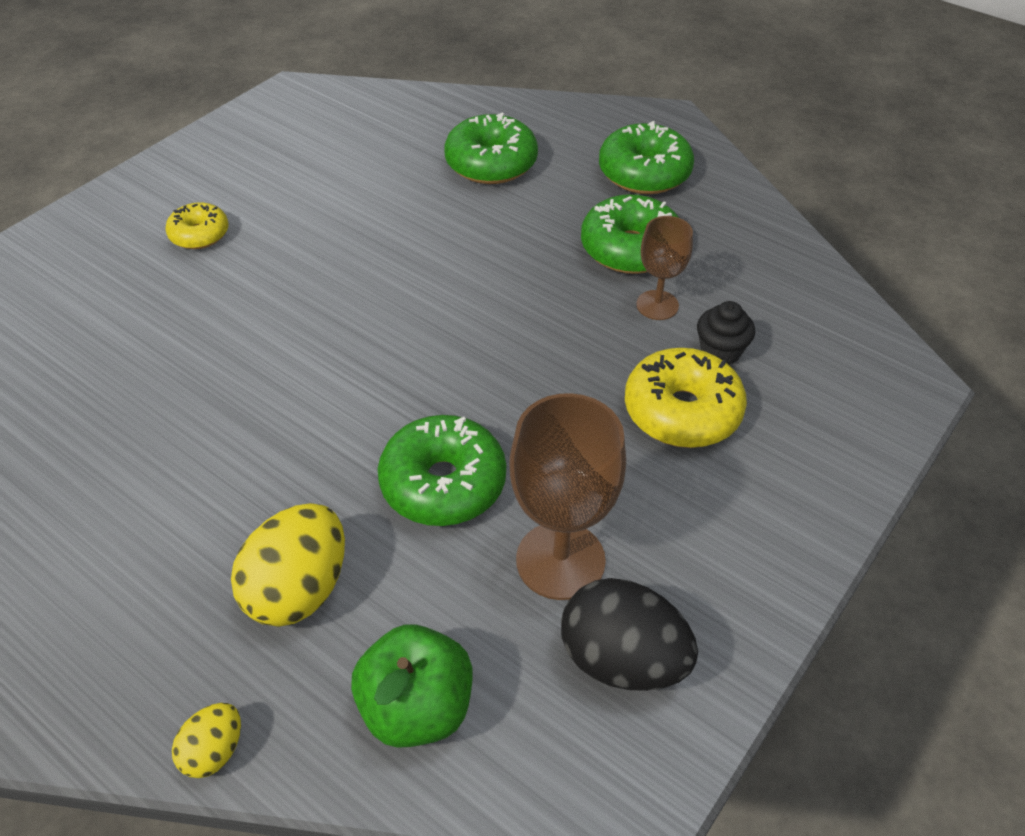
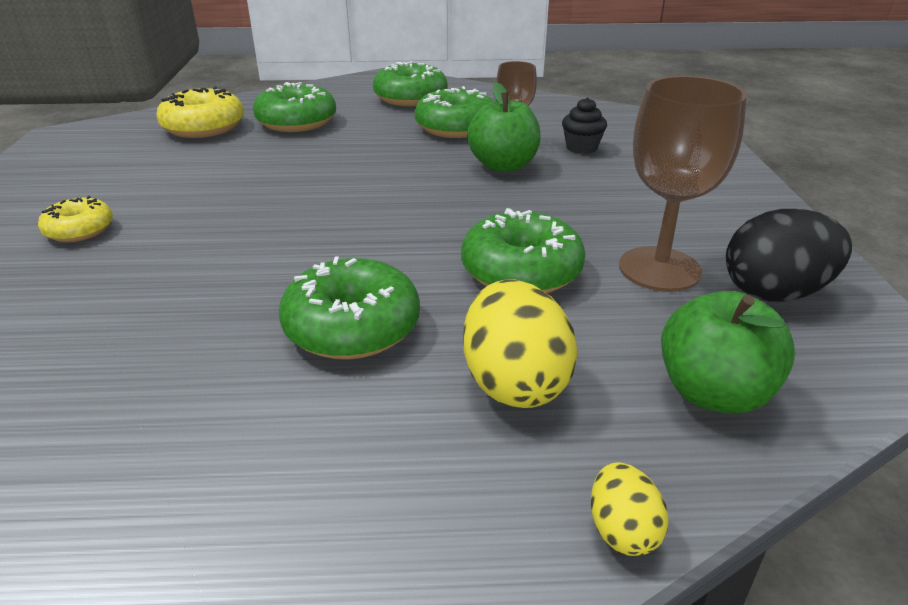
camera: 40 degrees left, 15 degrees down
(260, 459) = (352, 327): none -> green donut
(603, 335) = (503, 166): none -> green apple
(682, 411) = (605, 177): yellow donut -> yellow donut (204, 127)

